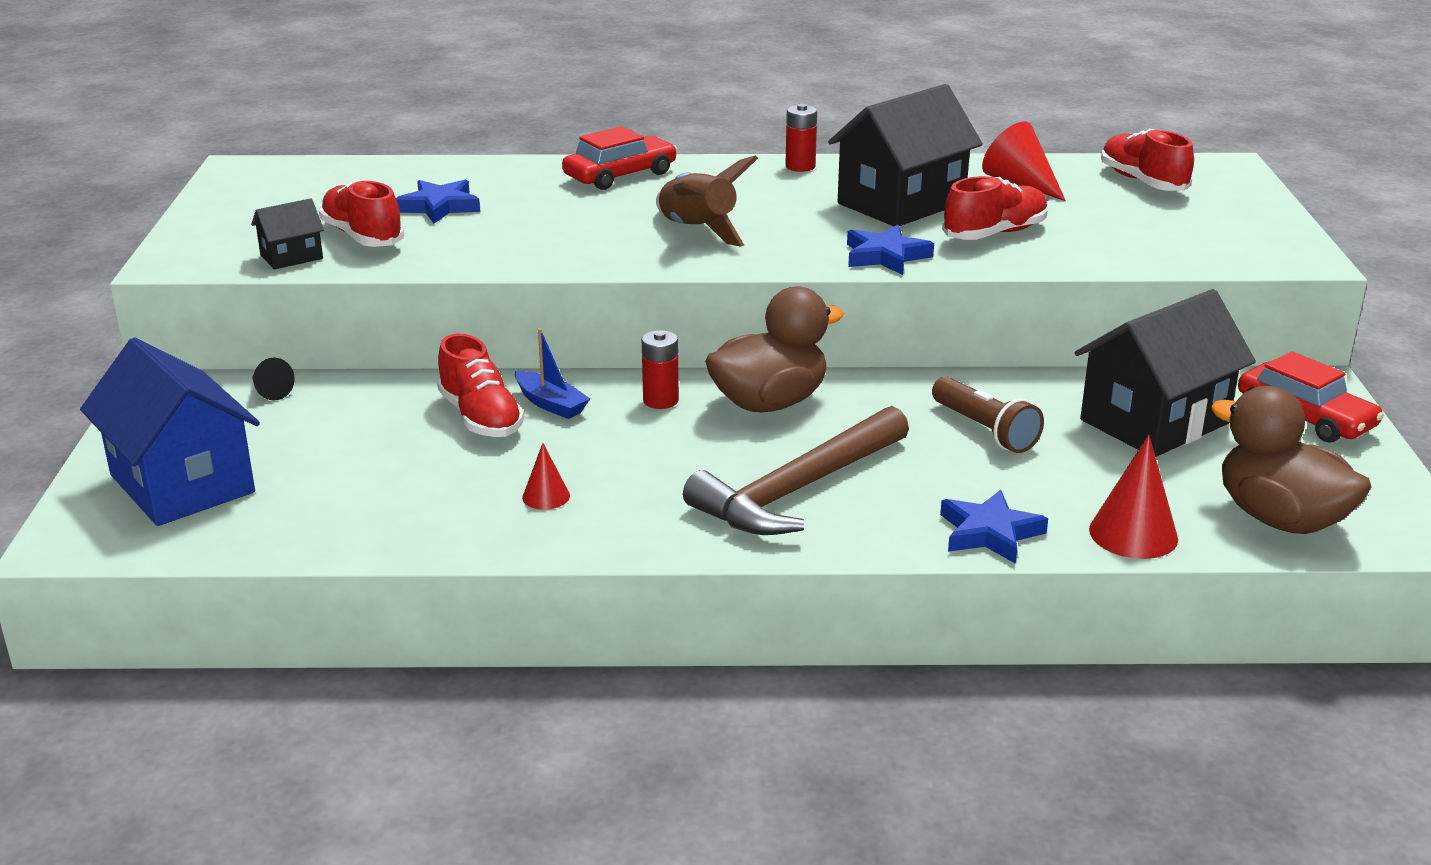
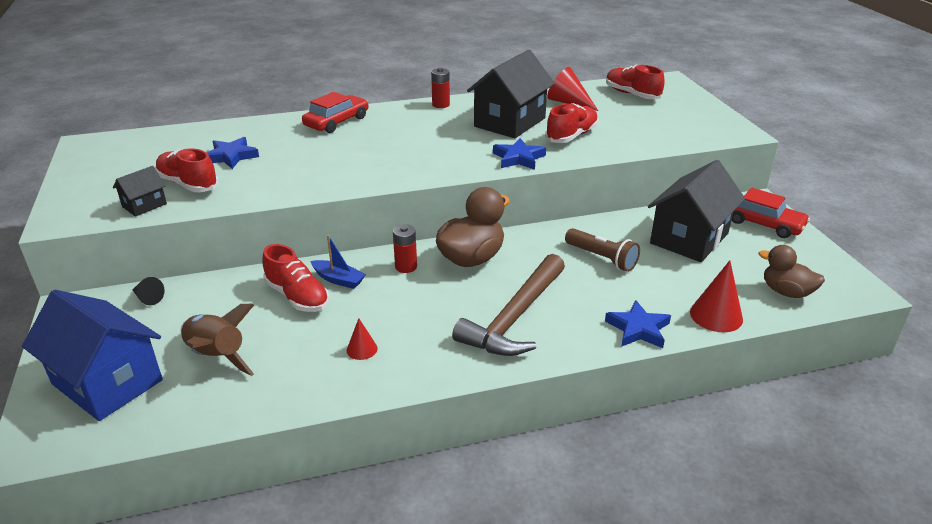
camera: 15 degrees left, 5 degrees up
(697, 231) = (400, 155): brown rocket -> brown rocket (216, 356)
(1280, 519) = (786, 292): brown duck -> brown duck, size x0.65

